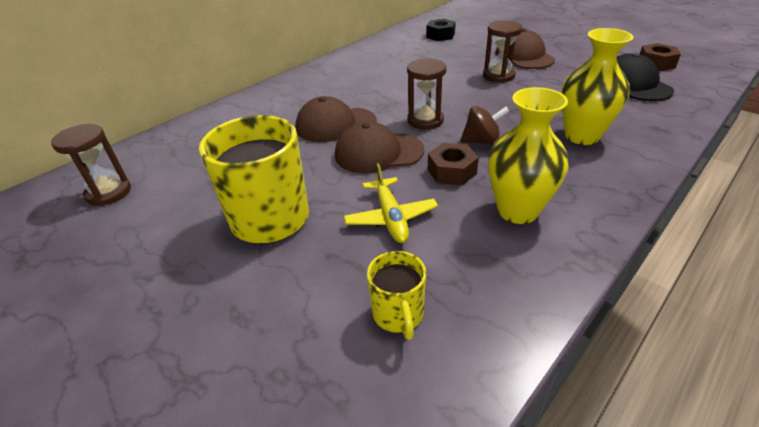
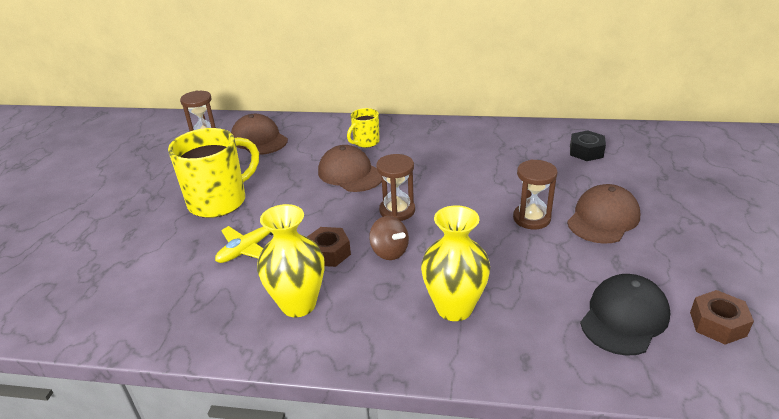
camera: 55 degrees right, 5 degrees down
(378, 153) = (327, 209): brown cap -> brown cap (259, 139)
(398, 314) = (156, 289): yellow mug -> yellow mug (365, 142)

